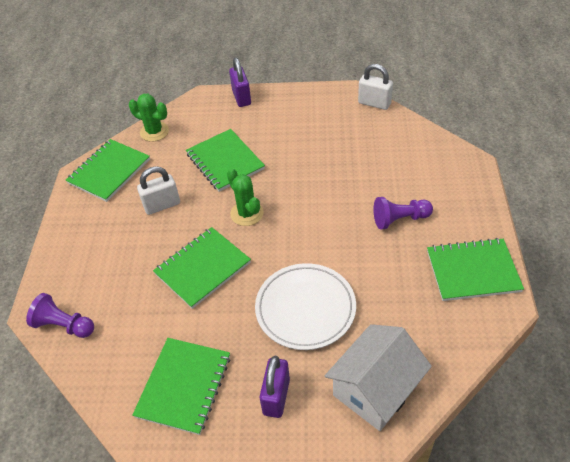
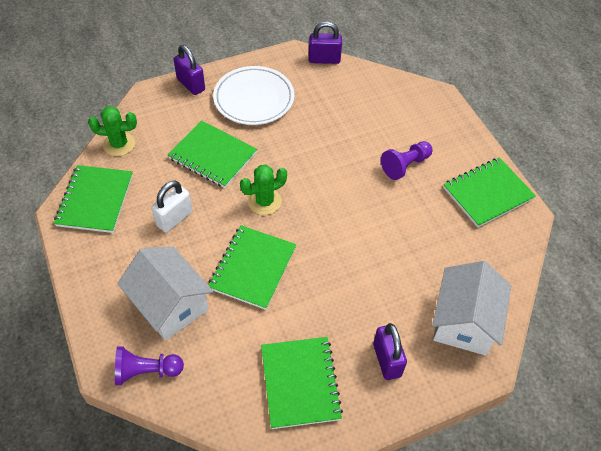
camera: 30 degrees left, 5 degrees up
(116, 276) = (170, 304): none -> white house
(247, 213) = (264, 201): green cactus -> green cactus turned 60 degrees counterclockwise
(305, 308) = (368, 273): white plate -> white plate (254, 99)
(374, 103) = (324, 59): white padlock -> purple padlock

